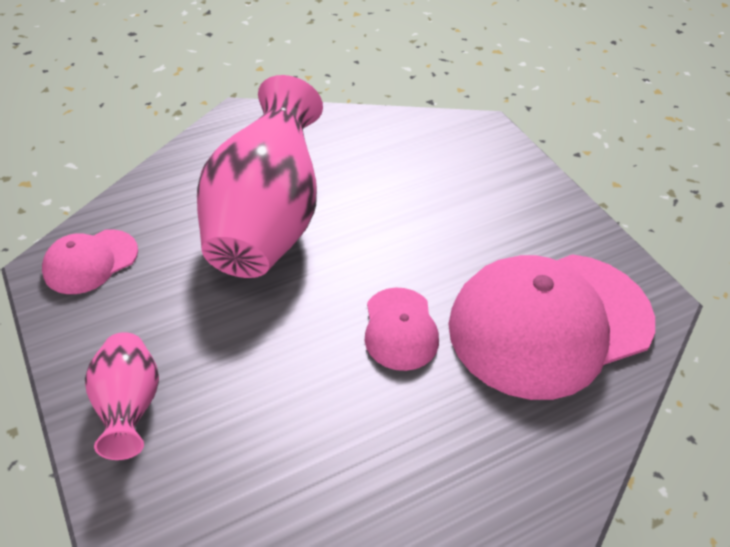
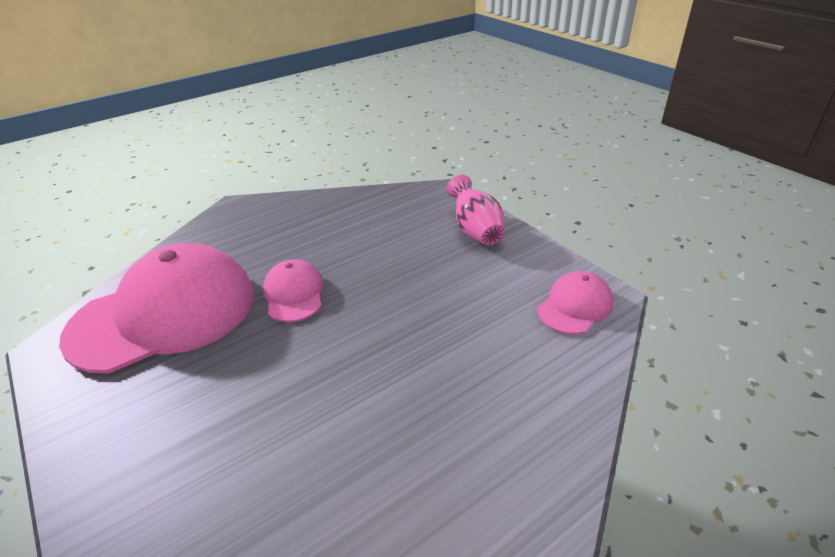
camera: 175 degrees right, 10 degrees down
(267, 222) = (430, 367): pink vase -> none

